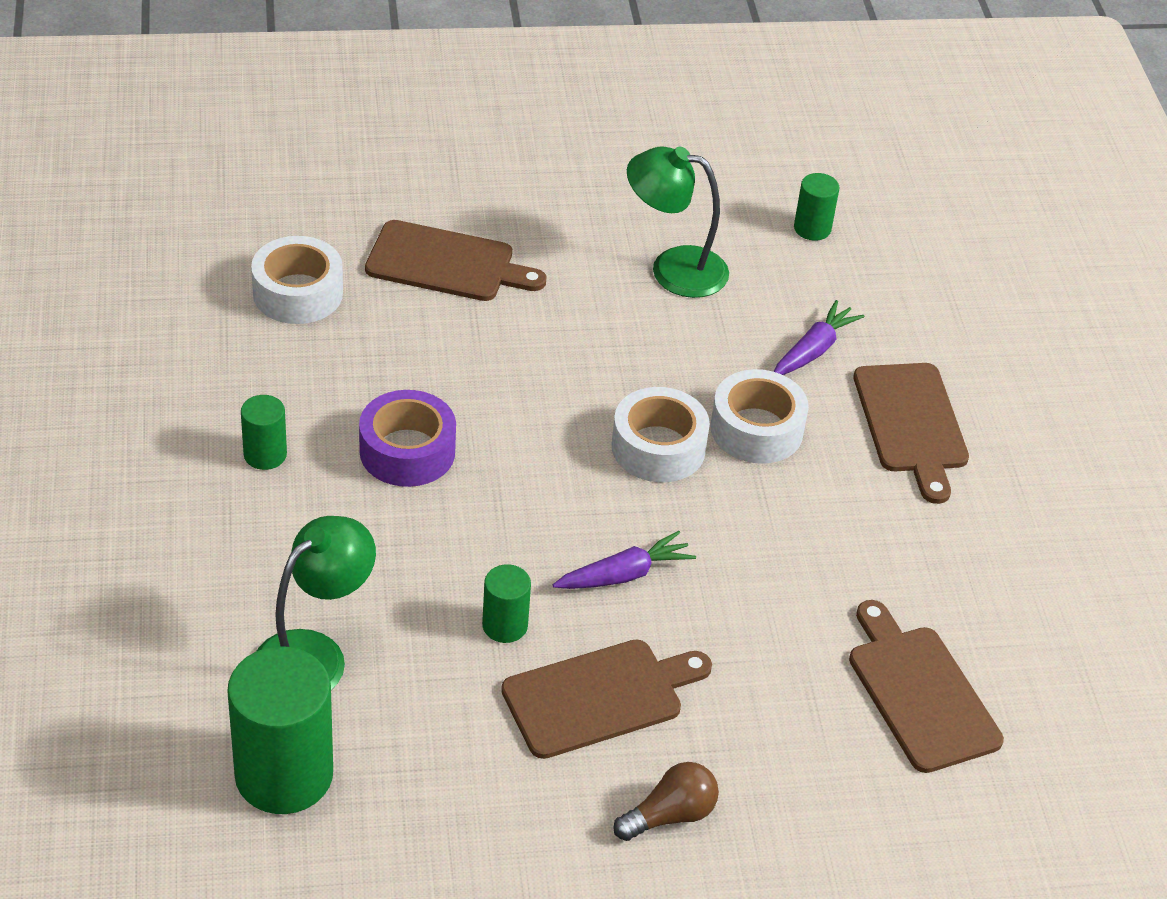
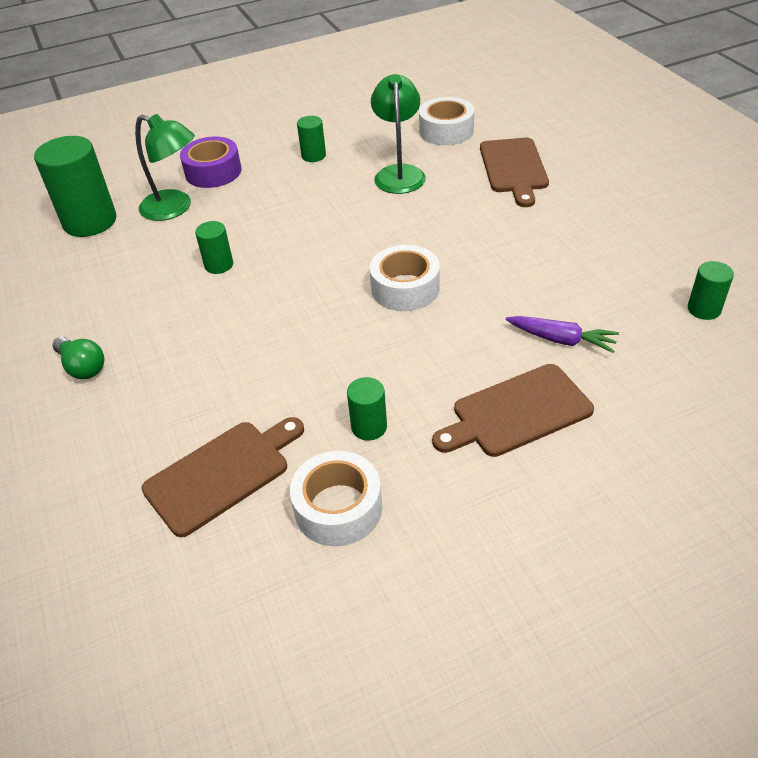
camera: 80 degrees right, 0 degrees up
(407, 451) = (342, 197): purple tape -> purple tape (213, 172)
(599, 697) = (173, 315): brown cutting board -> none
(625, 574) = (281, 301): purple carrot -> none
(669, 815) = (82, 367): brown light bulb -> green light bulb
(673, 268) = (591, 253): green lamp -> green lamp (399, 173)
(756, 429) = (453, 329): white tape -> white tape (338, 508)
(891, 547) = (369, 427): none -> green cylinder

